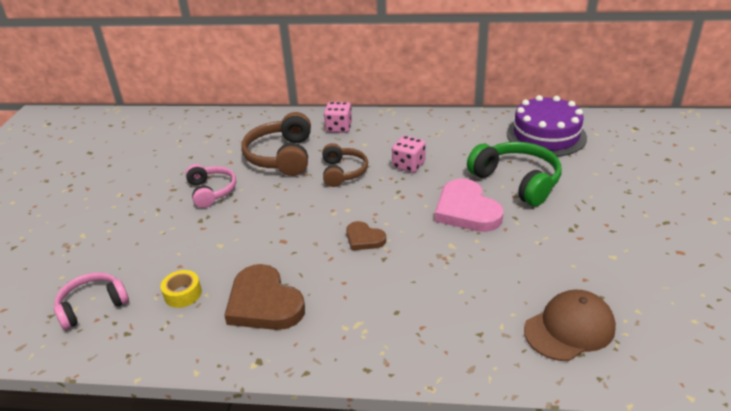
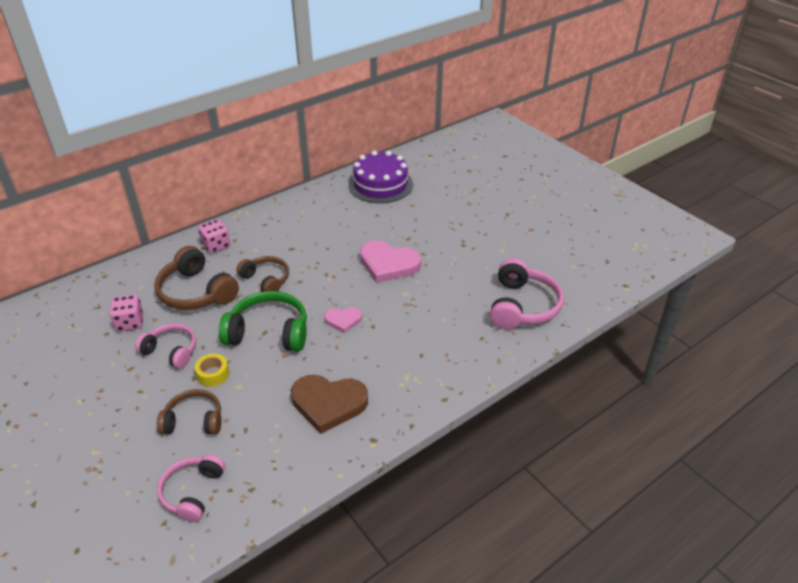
camera: 45 degrees left, 5 degrees up
(160, 252) = (194, 420): none -> brown headphones
(183, 294) = (258, 436): yellow tape -> yellow tape (213, 374)
(364, 238) = (343, 320): brown heart -> pink heart
(408, 165) = (310, 251): pink dice -> pink dice (130, 322)
(517, 181) = (398, 227): green headphones -> green headphones (269, 332)
(569, 328) = (522, 306): brown cap -> pink headphones

